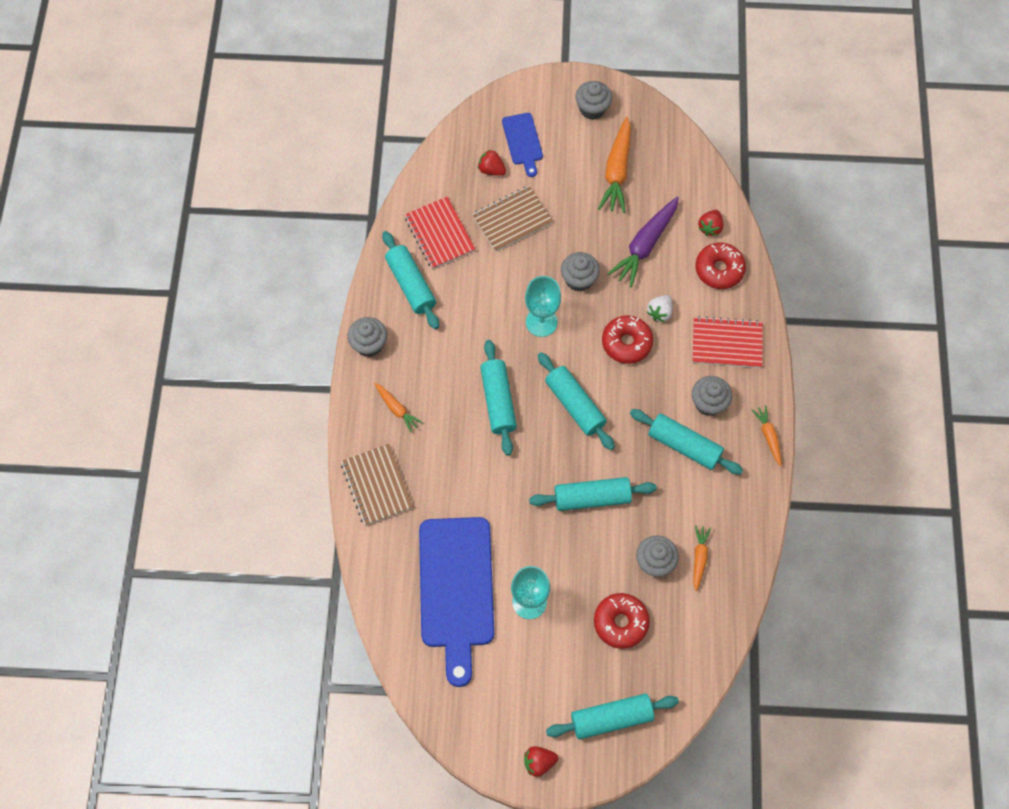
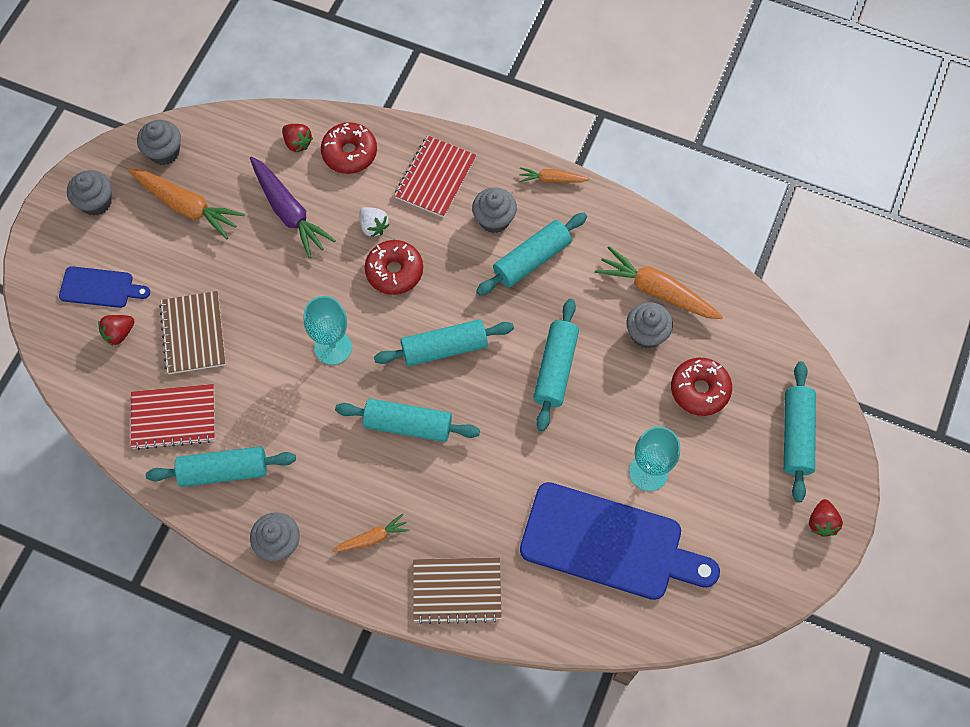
camera: 70 degrees left, 0 degrees up
(579, 279) = (299, 291): grey cupcake -> grey cupcake (164, 152)
(699, 558) = (656, 290): orange carrot -> orange carrot, size x1.84

